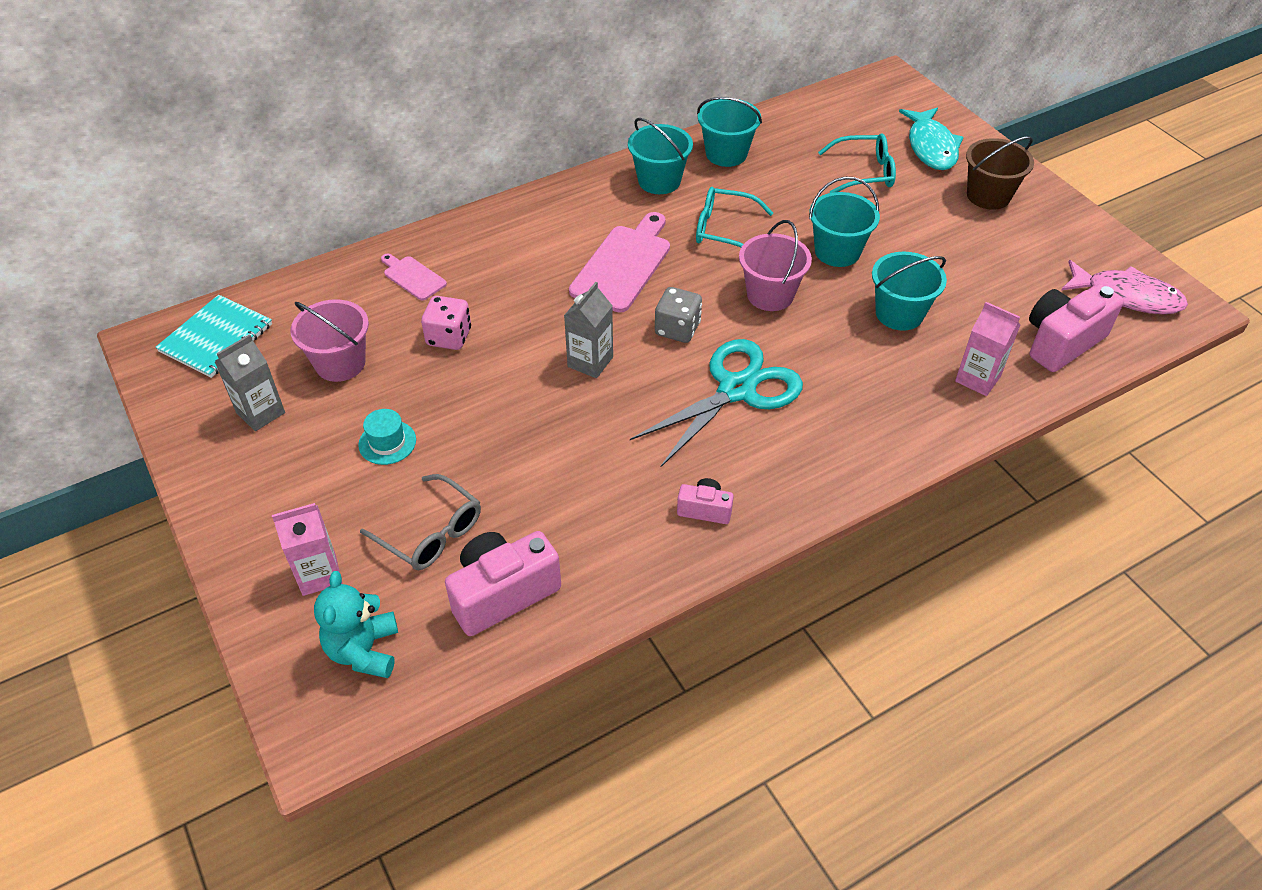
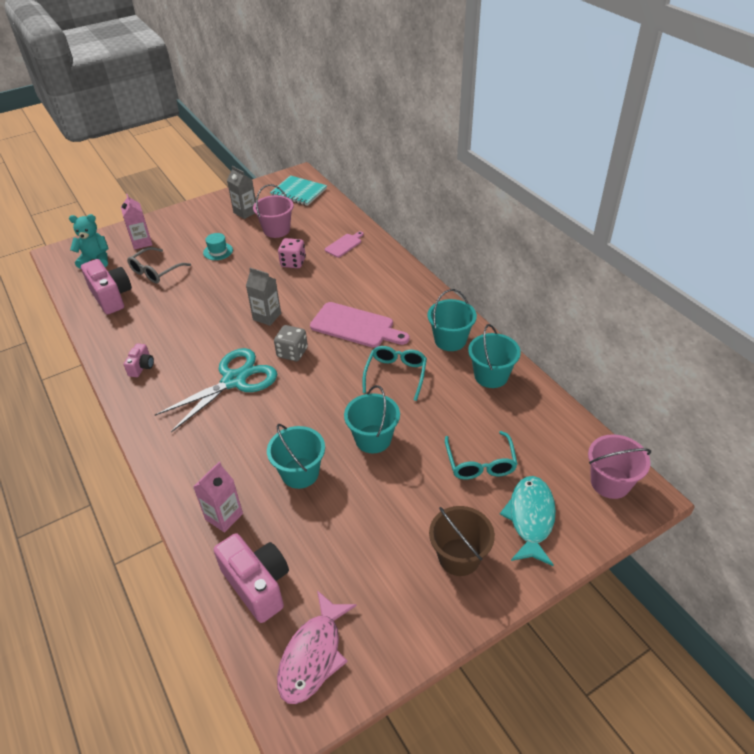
camera: 90 degrees right, 5 degrees down
(736, 390) = (234, 380): turquoise scissors -> turquoise scissors turned 90 degrees counterclockwise
(770, 295) = (324, 398): pink bucket -> pink bucket (610, 482)
(931, 147) = (530, 518): turquoise fish -> turquoise fish turned 105 degrees clockwise

